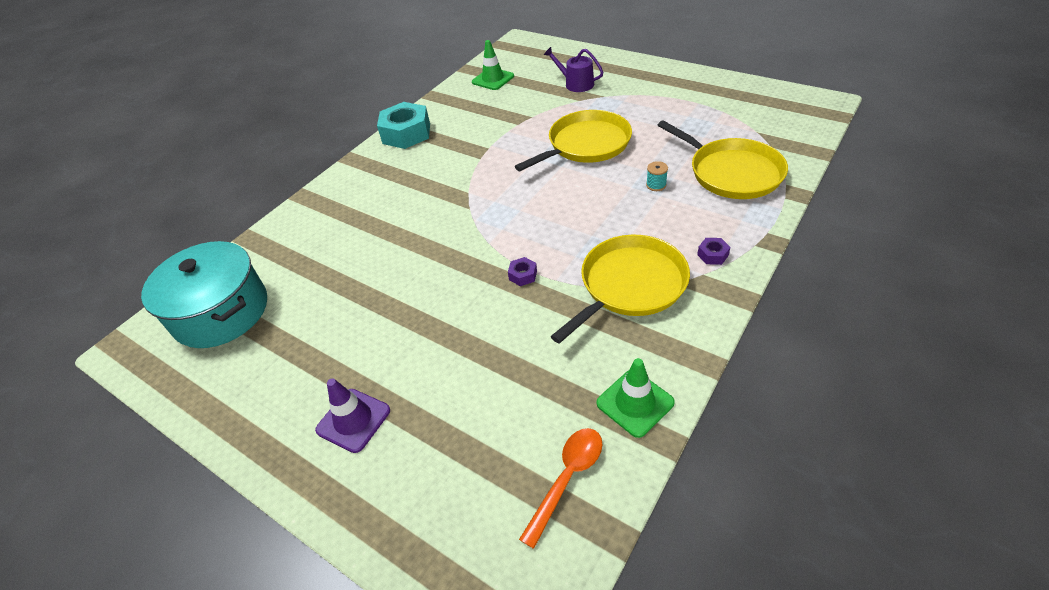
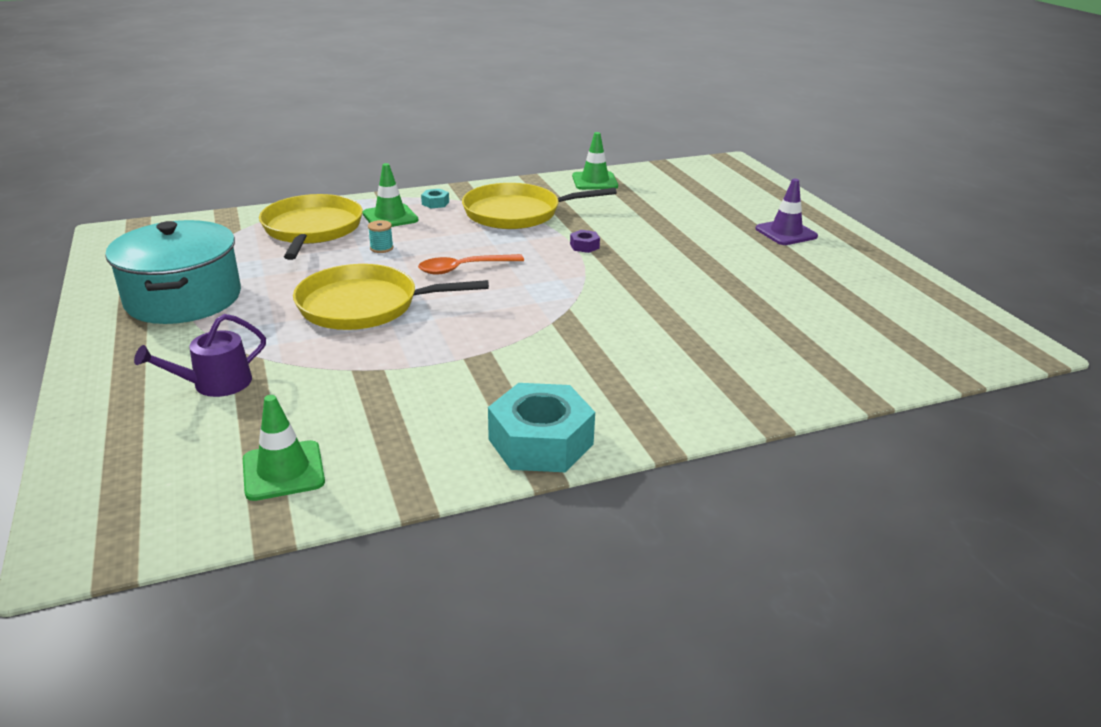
camera: 150 degrees left, 15 degrees down
(221, 312) = (904, 334): turquoise pot -> turquoise pot (184, 298)
(567, 479) = (666, 178): orange spoon -> orange spoon (464, 268)
(576, 84) = (215, 384): purple watering can -> purple watering can turned 75 degrees clockwise
(711, 216) = (390, 217): none -> green traffic cone
(712, 255) = (435, 203): purple nut -> turquoise nut

